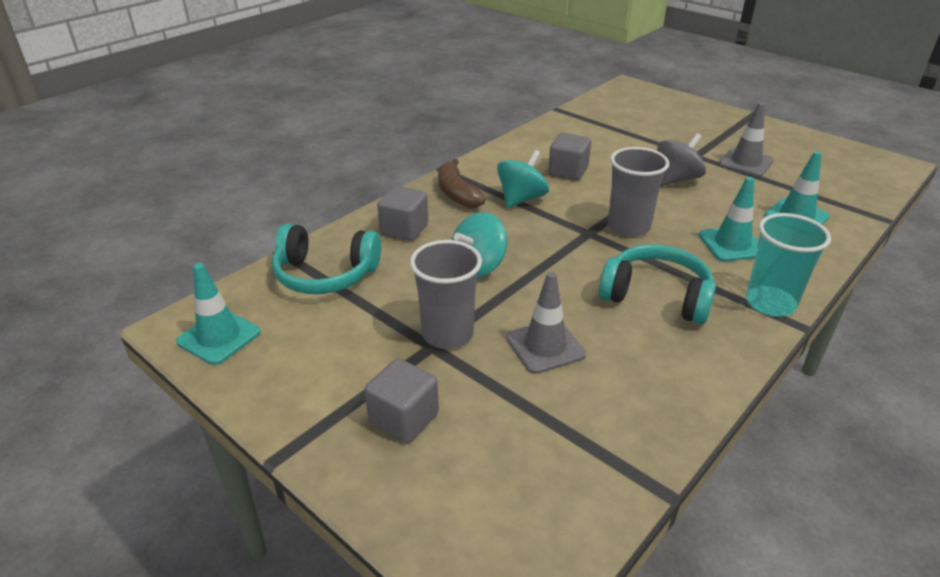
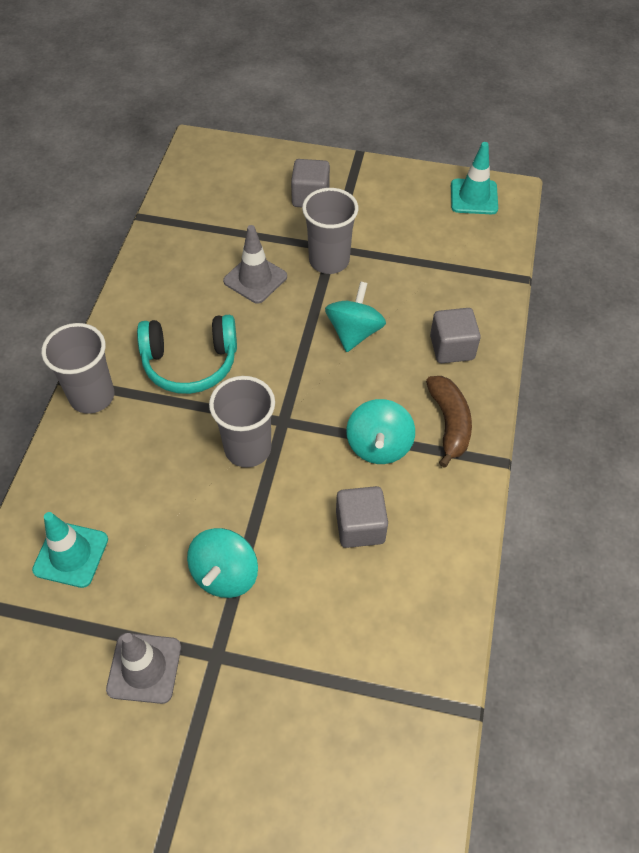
camera: 150 degrees right, 20 degrees up
(325, 274) = (463, 272): turquoise headphones -> none
(457, 193) = (449, 423): brown banana -> brown banana turned 45 degrees clockwise
(676, 179) = (225, 574): grey spinning top -> turquoise spinning top
(732, 244) = (137, 467): turquoise traffic cone -> none
(770, 303) = (92, 396): turquoise cup -> grey cup

